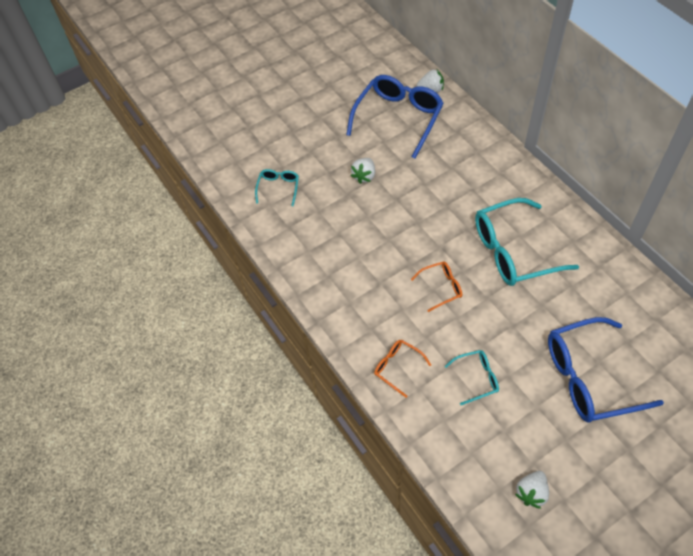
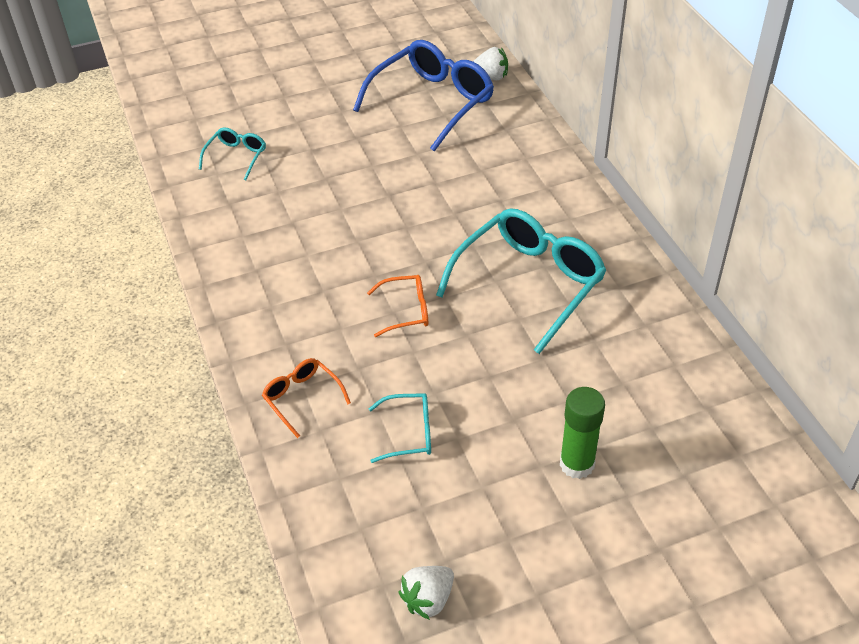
camera: 10 degrees right, 10 degrees down
(364, 176) = (357, 161): white strawberry -> none
(514, 251) = (528, 284): turquoise glasses -> turquoise glasses turned 135 degrees clockwise
(590, 377) = (577, 464): blue glasses -> green glue stick

